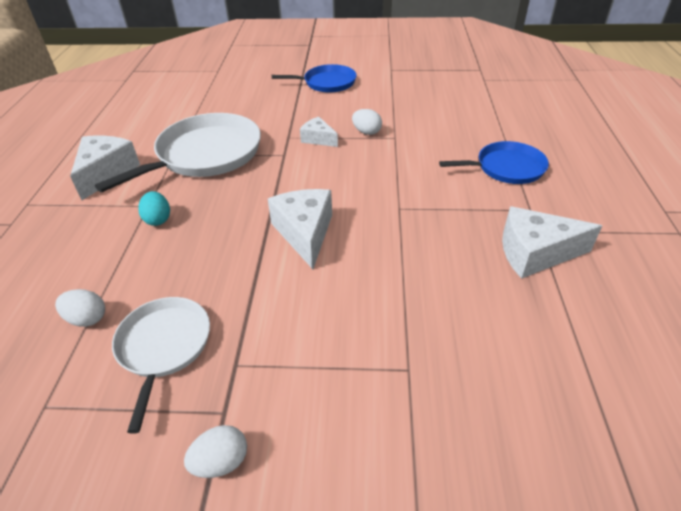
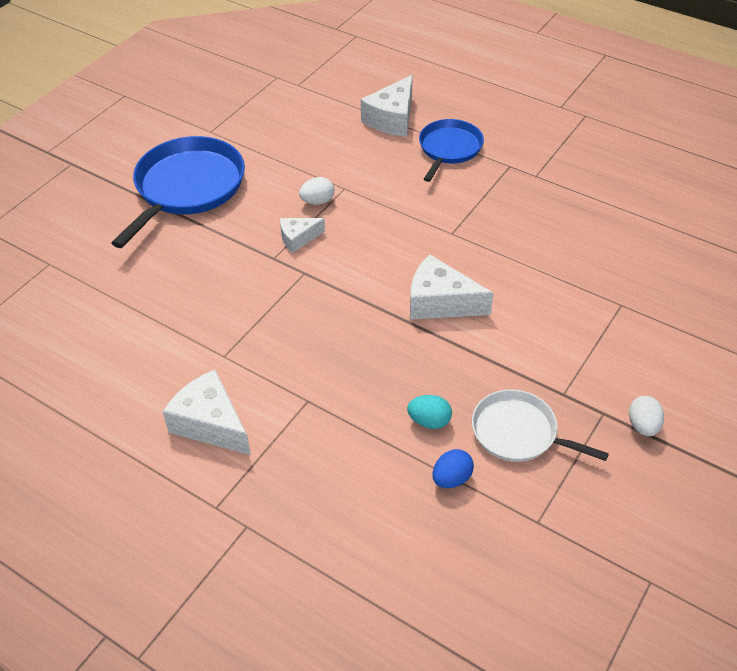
camera: 60 degrees left, 5 degrees up
(87, 319) = (451, 478): white egg -> blue egg
(158, 219) = (339, 398): turquoise egg -> turquoise egg (429, 421)
(205, 155) = (249, 332): white pan -> none
(327, 83) = (187, 188): blue pan -> blue pan, size x1.65
(535, 253) = (557, 190): white cheese -> white cheese (392, 119)

